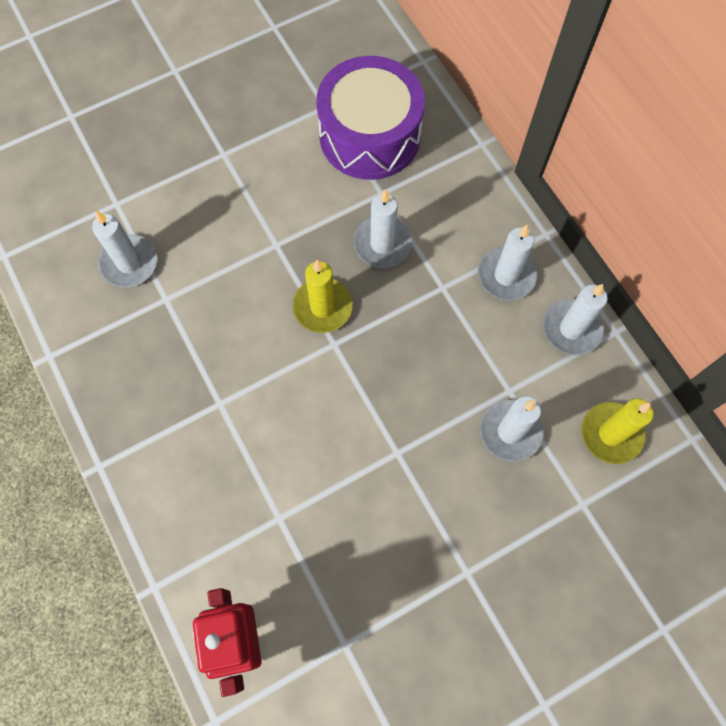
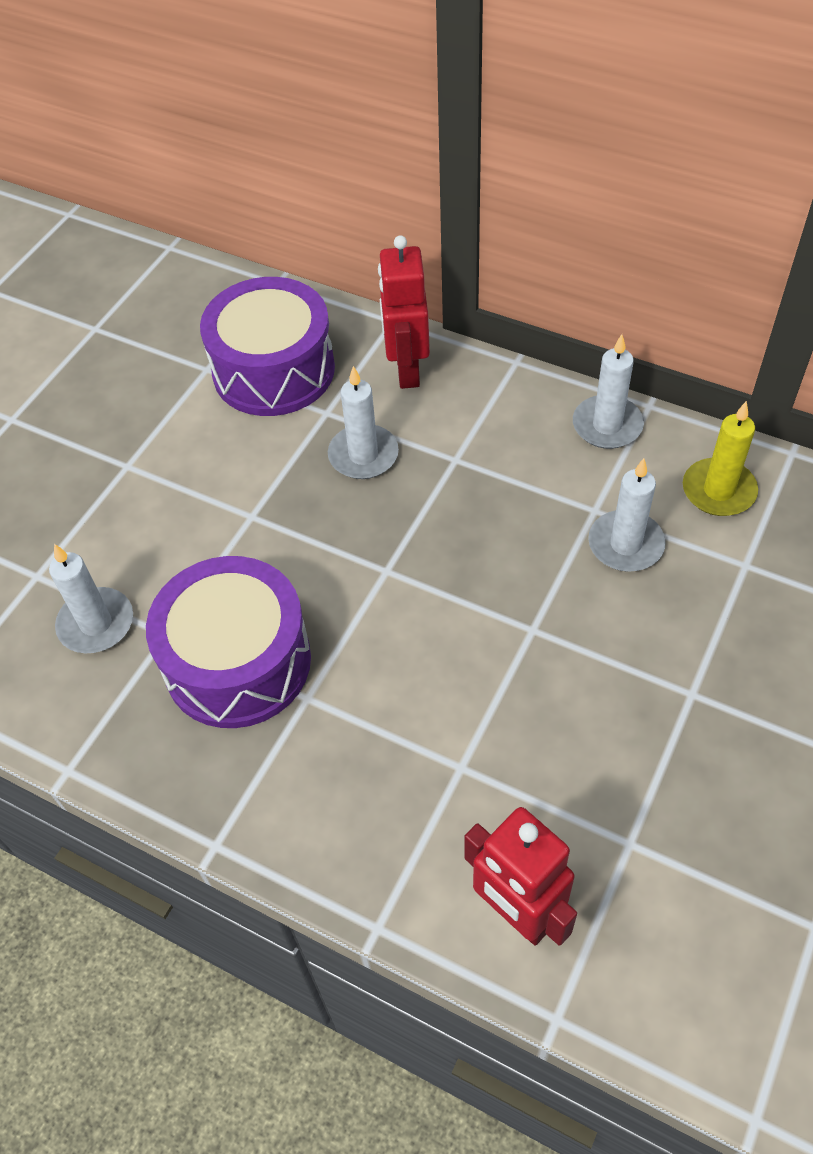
camera: 30 degrees left, 15 degrees down
(195, 348) = (237, 661): none -> purple drum
(322, 307) = (347, 544): yellow candle -> none
(462, 192) = (406, 370): none -> red robot
(506, 276) = (508, 416): white candle -> none

